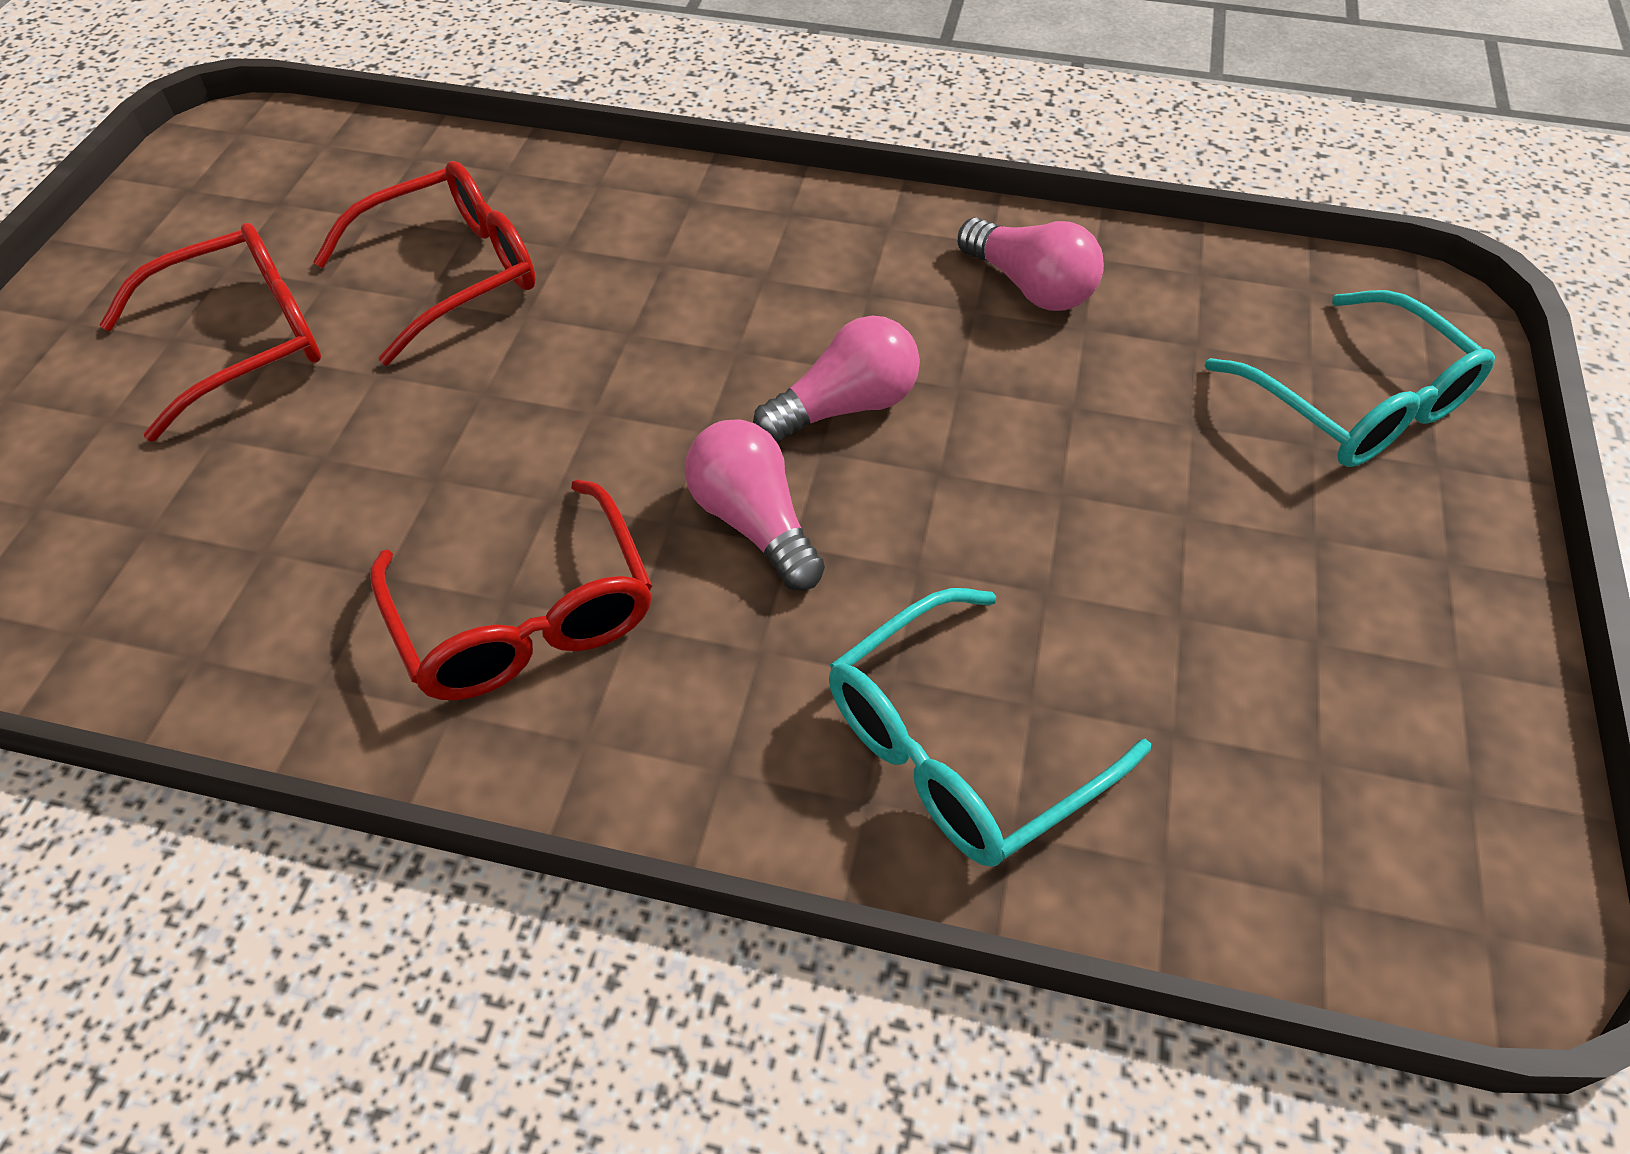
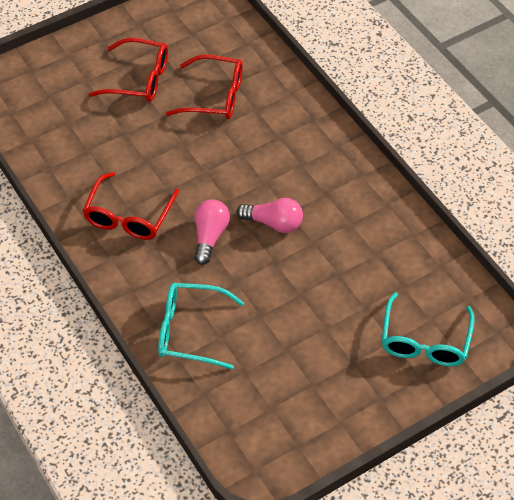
camera: 45 degrees right, 0 degrees up
(1030, 287) = (378, 228): pink light bulb -> none

